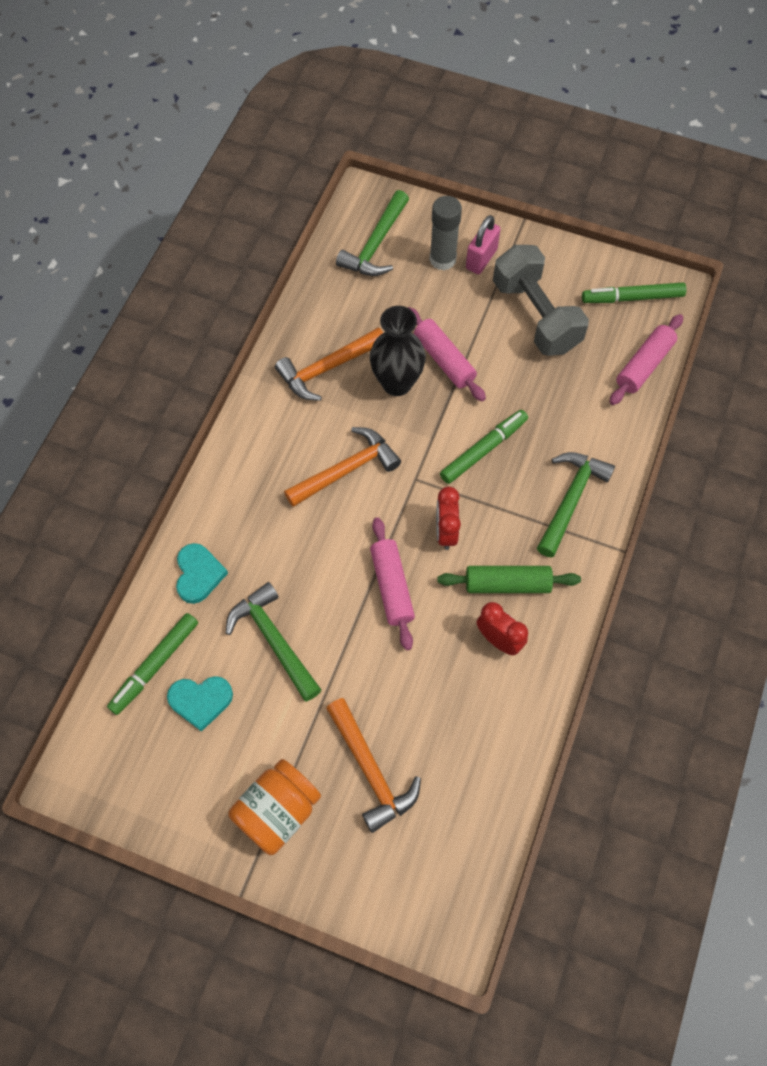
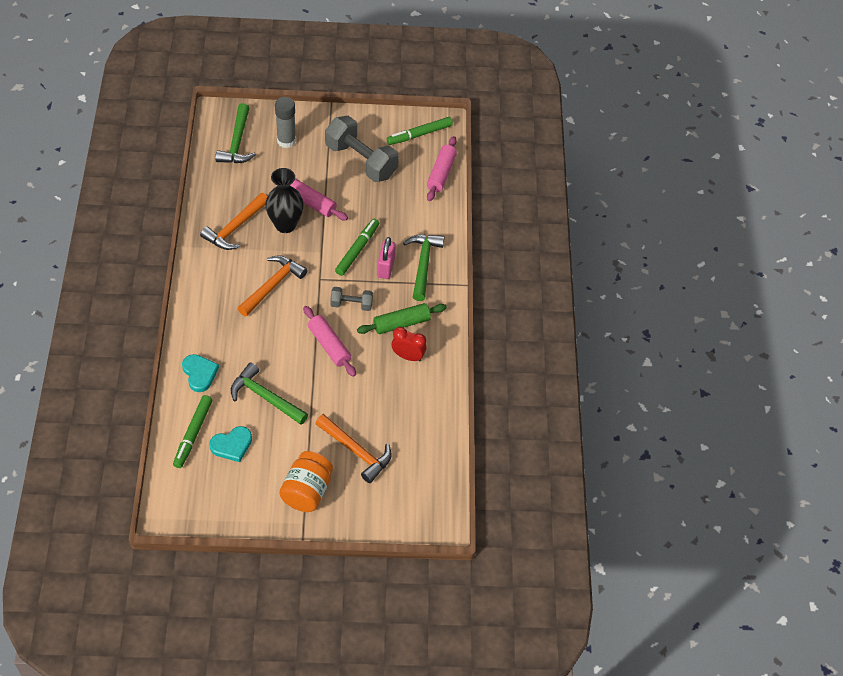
camera: 25 degrees left, 10 degrees down
(445, 532) = (351, 304): red clock -> grey dumbbell
(481, 259) = (312, 134): pink padlock -> pink padlock (385, 267)

